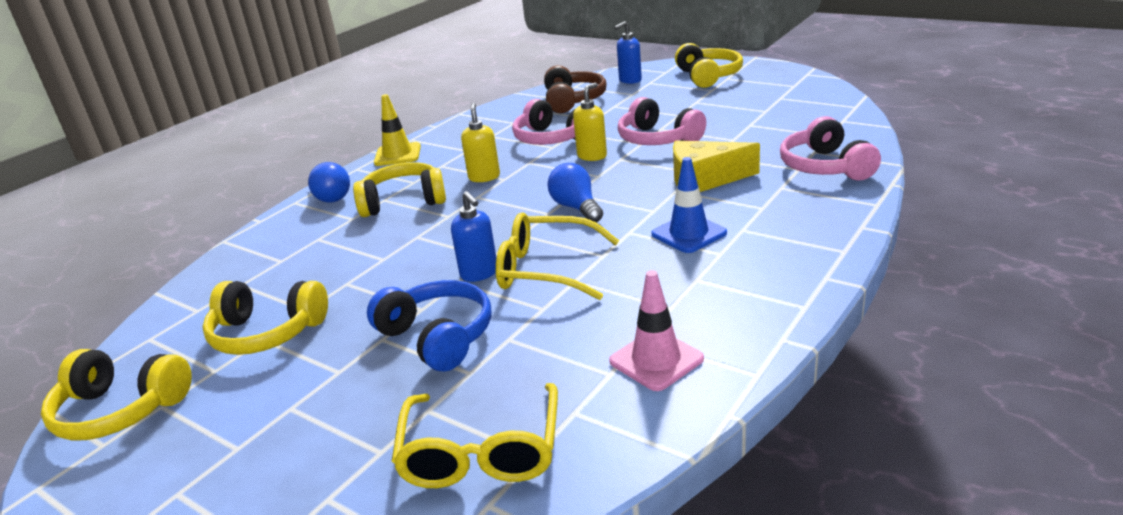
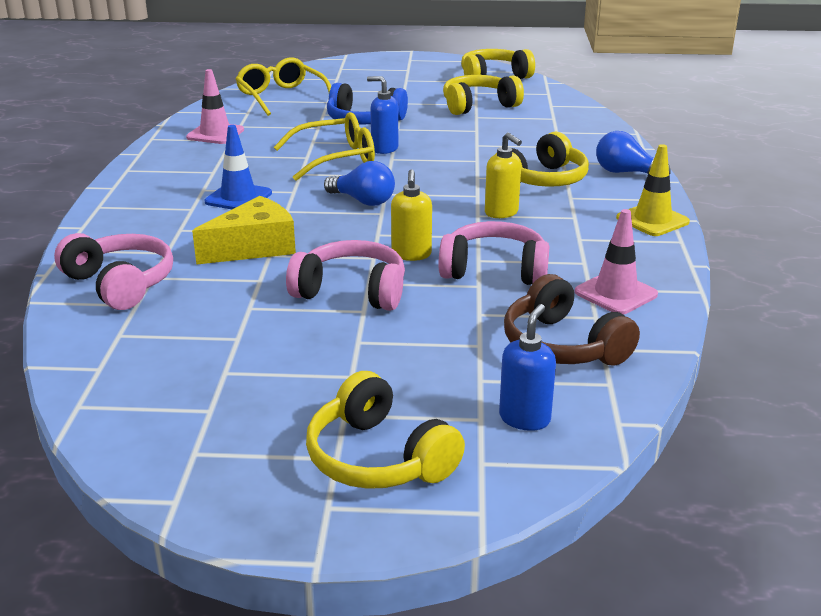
camera: 145 degrees right, 0 degrees up
(505, 118) = (615, 293): none -> pink traffic cone

